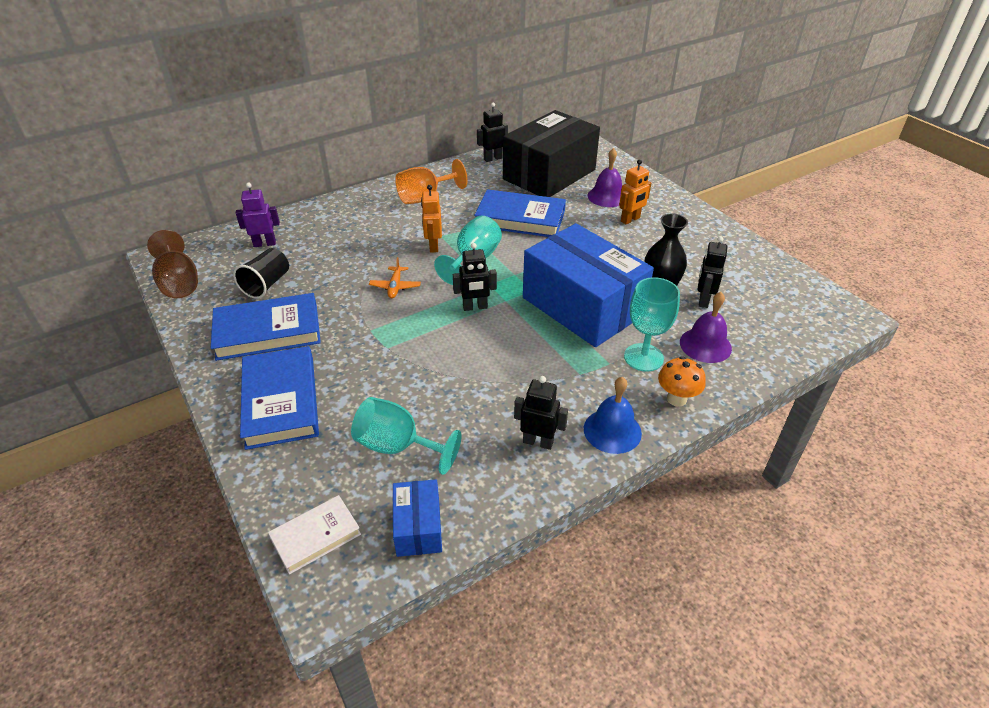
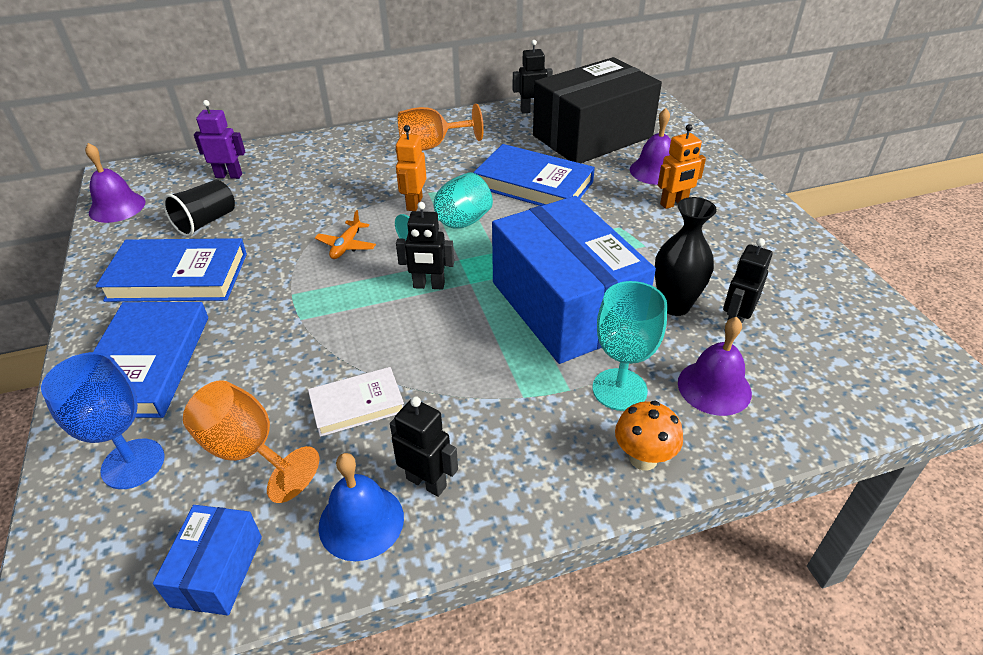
camera: 15 degrees right, 0 degrees up
(179, 283) = (117, 207): brown goblet -> purple bell
(313, 472) = (133, 464): none -> blue goblet
(316, 536) = (89, 553): white book -> white book (357, 405)
(397, 446) = (248, 451): turquoise goblet -> orange goblet
(612, 430) = (534, 487): blue bell -> blue bell (361, 521)

